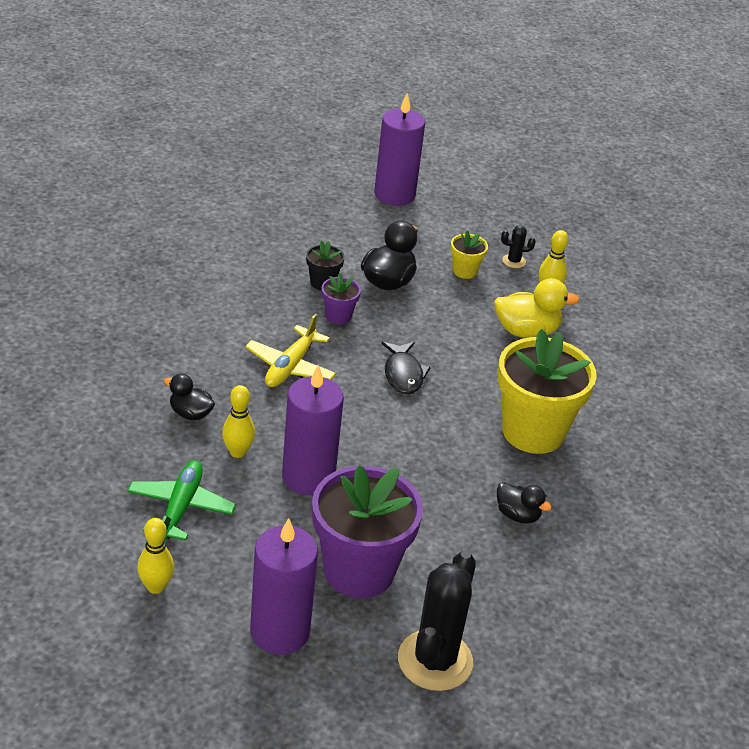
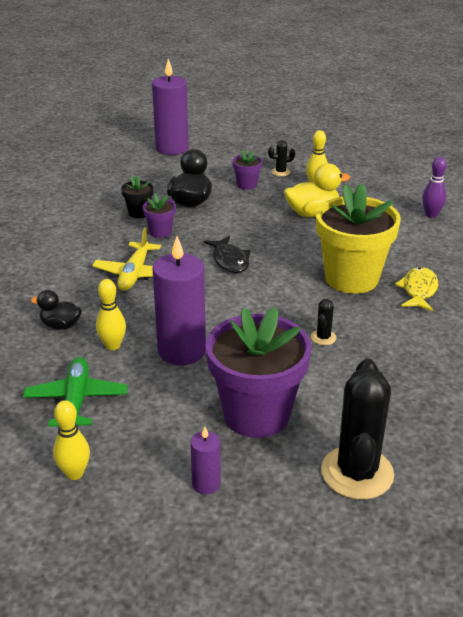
camera: 10 degrees left, 5 degrees down
(280, 632) = (206, 484): purple candle -> purple candle, size x0.49
(465, 271) = (247, 185): yellow flower pot -> purple flower pot
(467, 499) = (323, 337): none -> black cactus
(517, 515) = (370, 340): black duck -> none
(603, 466) = (418, 290): none -> yellow fish
(670, 367) = (431, 214): none -> purple bowling pin

